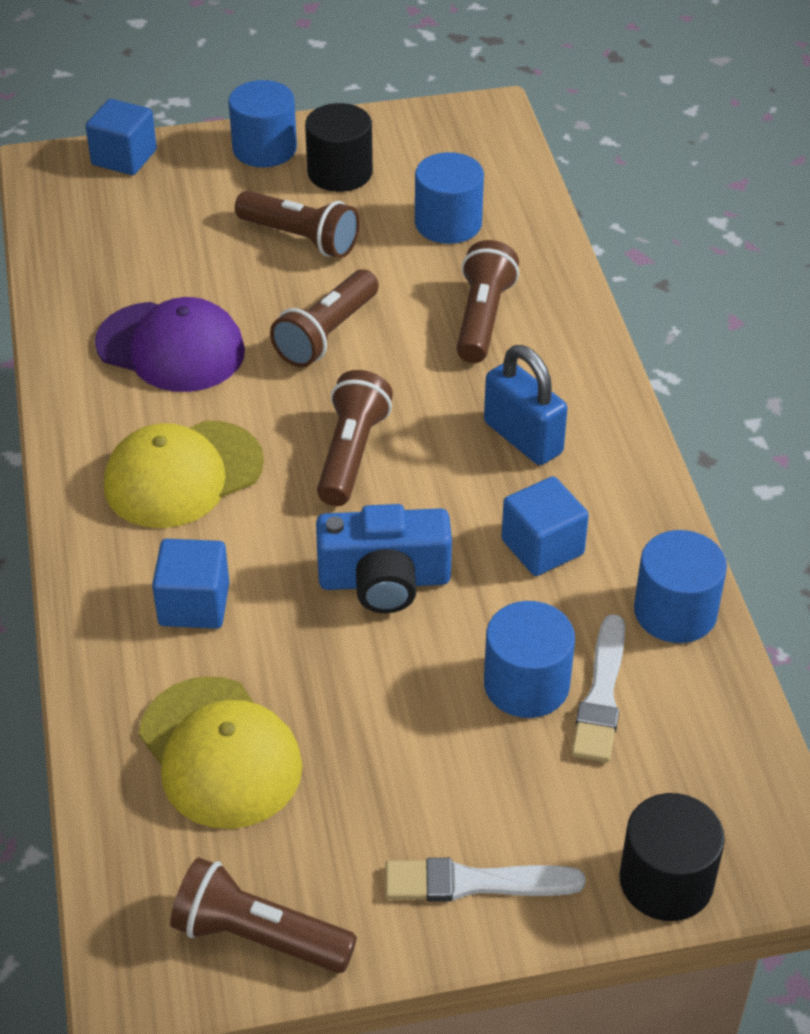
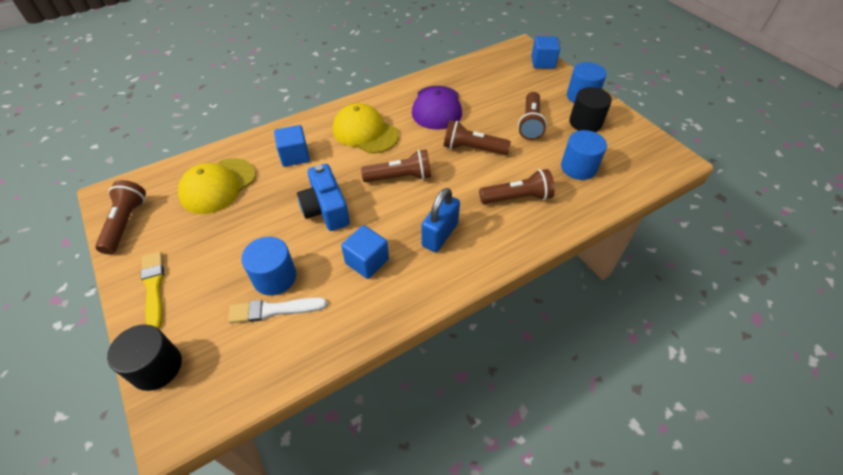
camera: 70 degrees right, 5 degrees up
(475, 883) = (154, 287): white brush -> yellow brush
(675, 612) = (340, 330): blue cylinder -> none

